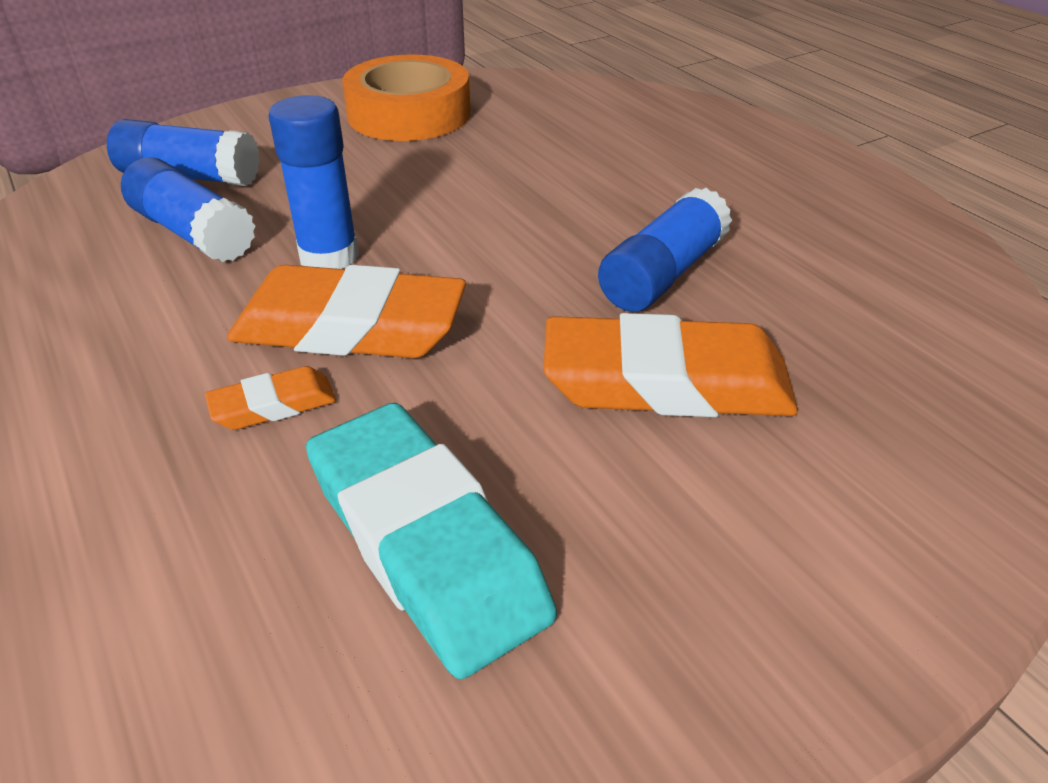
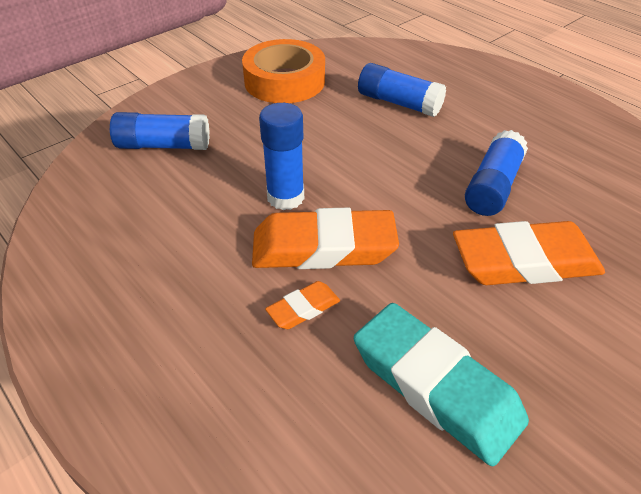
camera: 10 degrees left, 5 degrees up
(193, 233) = (188, 189): blue glue stick -> blue glue stick (398, 103)

